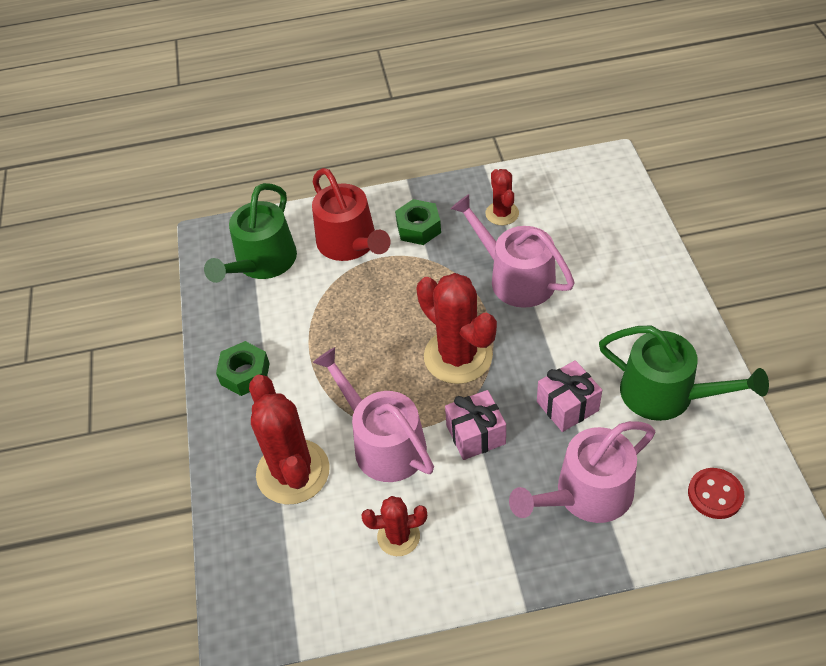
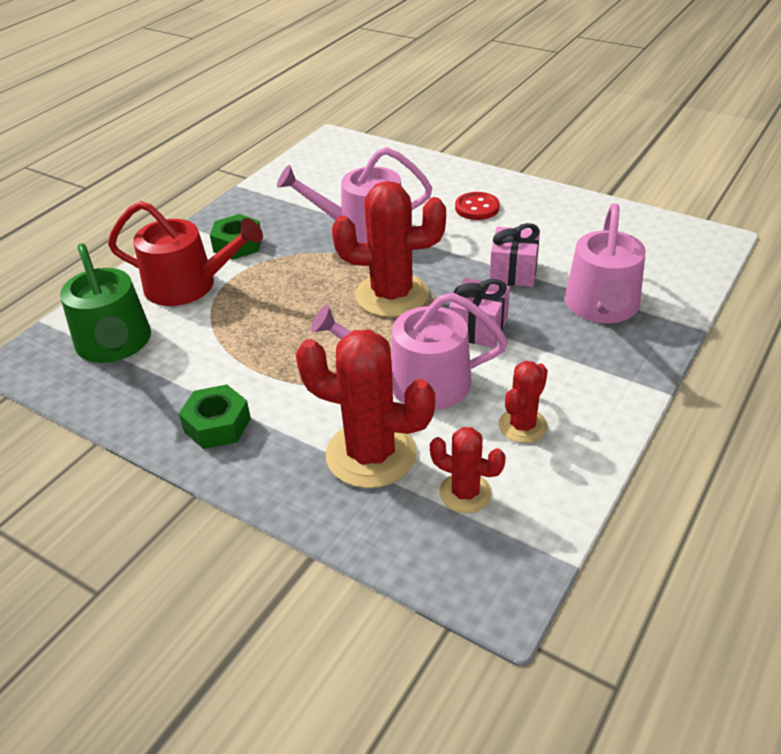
camera: 50 degrees left, 10 degrees down
(502, 213) = (295, 202): red cactus -> red cactus (465, 493)
(666, 394) = (562, 227): green watering can -> none
(715, 494) = (669, 255): red button -> red button (477, 208)

